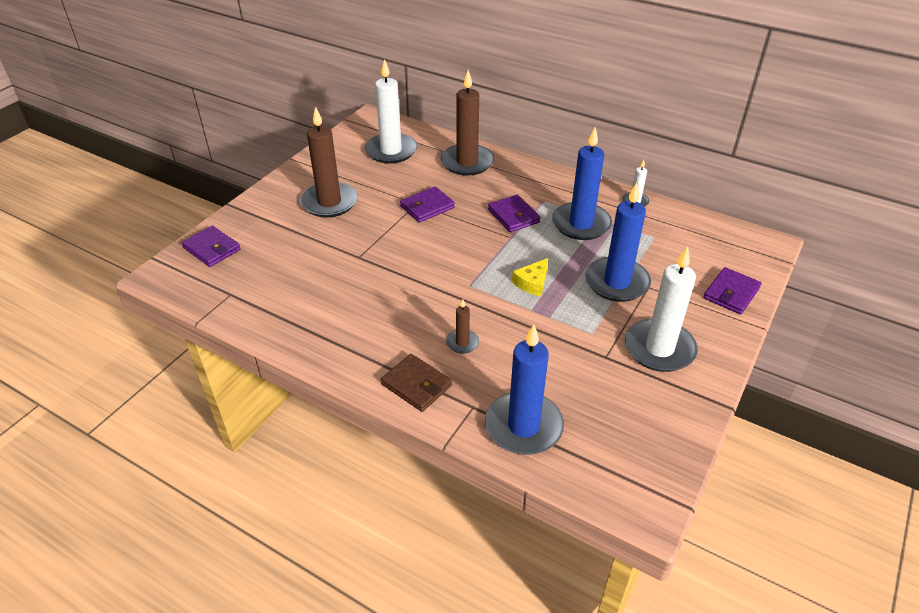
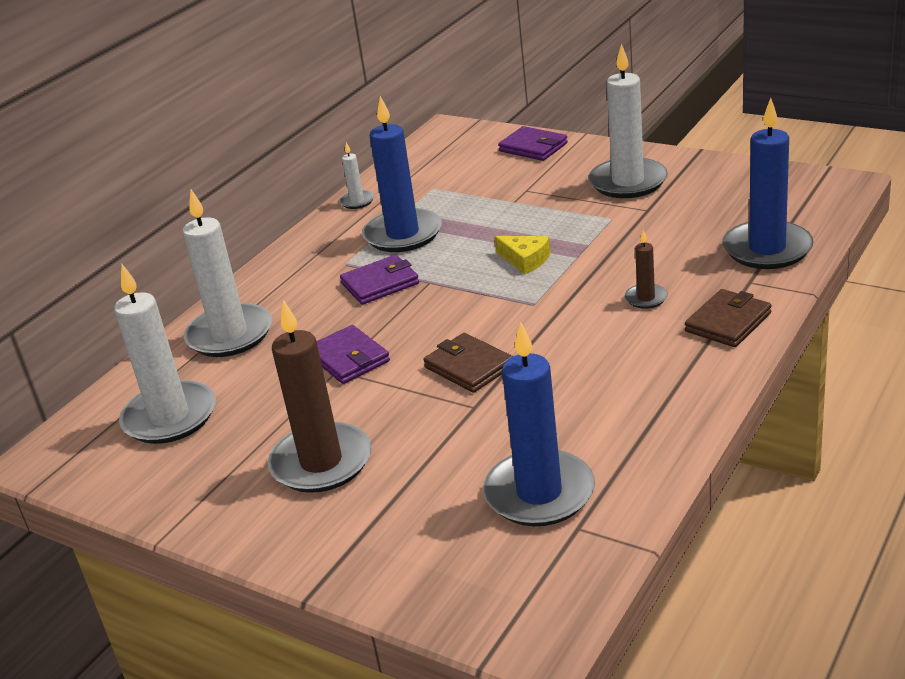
camera: 85 degrees left, 10 degrees down
(212, 249) = (453, 583): purple wallet -> none
(402, 255) = (469, 367): none -> brown wallet
(467, 162) = (230, 335): brown candle -> white candle
(616, 282) = (520, 208): blue candle -> blue candle (539, 493)

